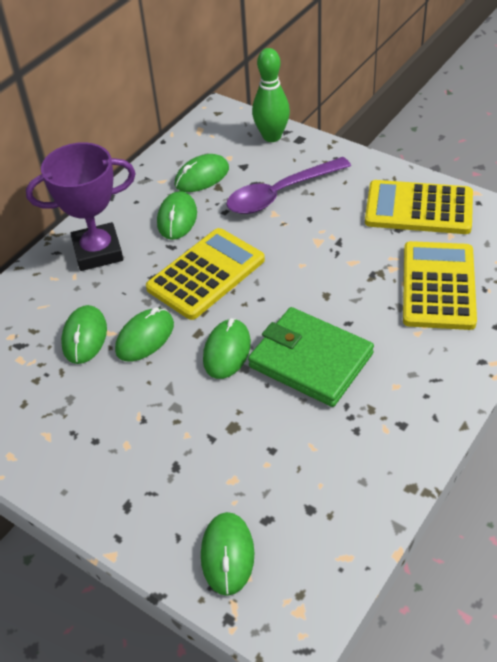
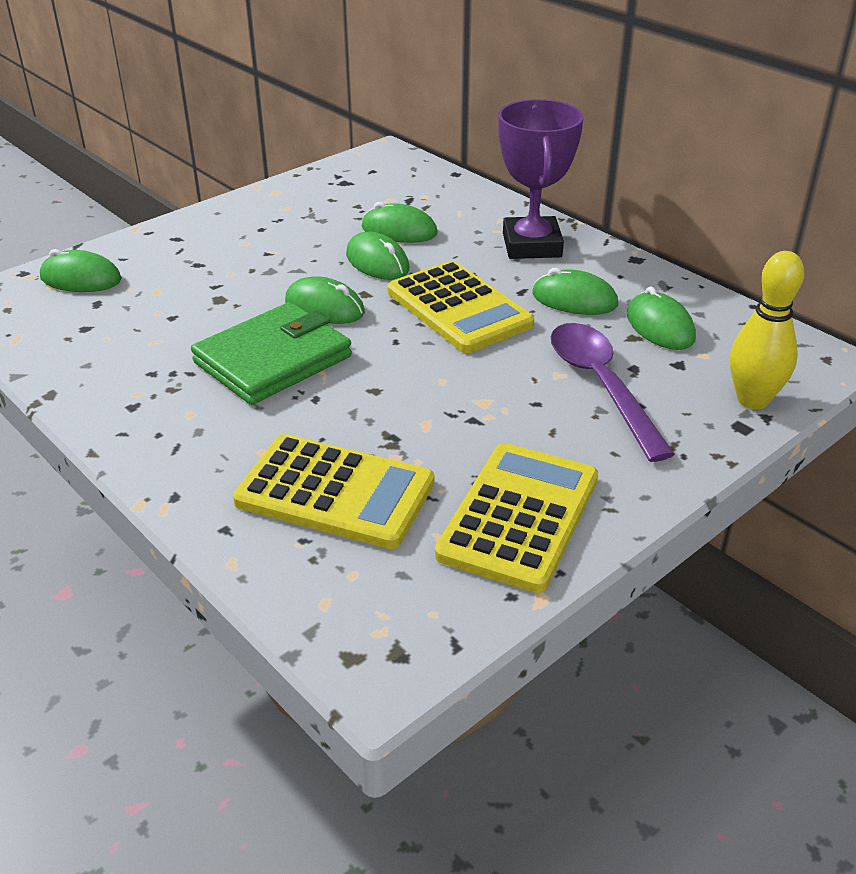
camera: 100 degrees right, 10 degrees down
(272, 136) = (752, 400): green bowling pin -> yellow bowling pin

